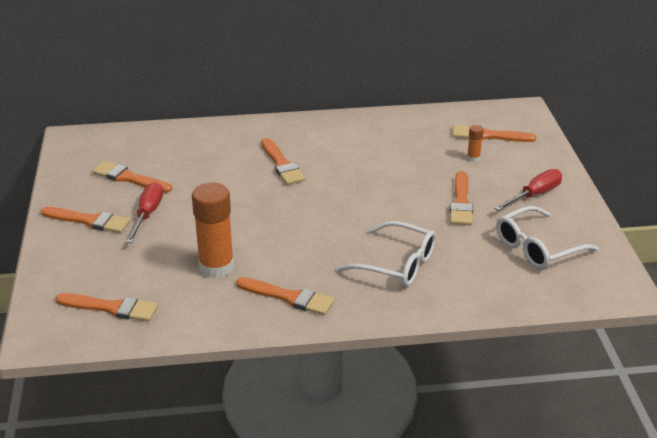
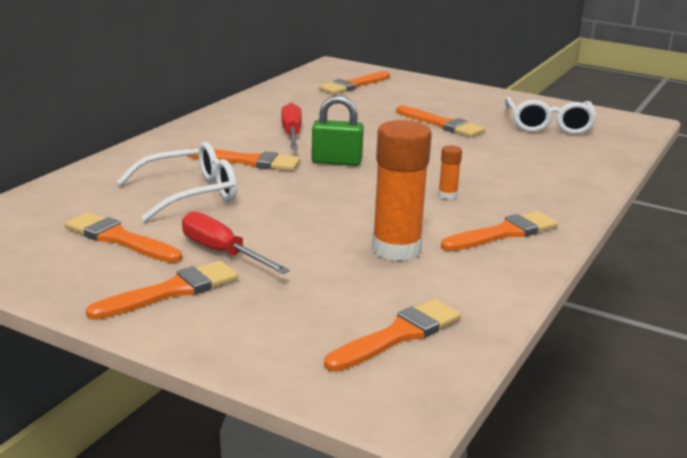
camera: 55 degrees left, 10 degrees down
(129, 178) = (119, 239): orange brush -> orange brush turned 60 degrees clockwise
(325, 192) = (336, 162): none -> green padlock
(396, 264) = (506, 174): white glasses -> white glasses (189, 194)
(473, 158) = (379, 99): orange glue stick -> orange glue stick (447, 195)
(534, 195) = (469, 102): red screwdriver -> red screwdriver (291, 134)

